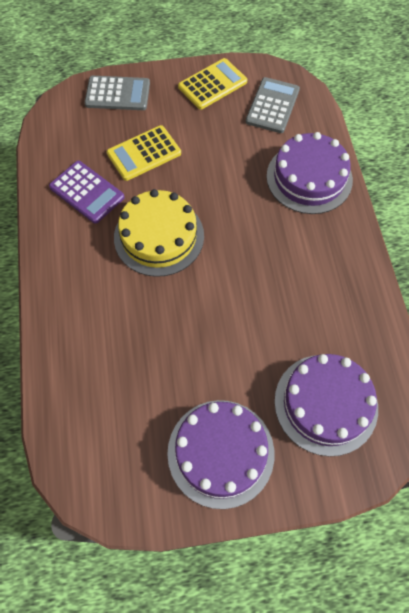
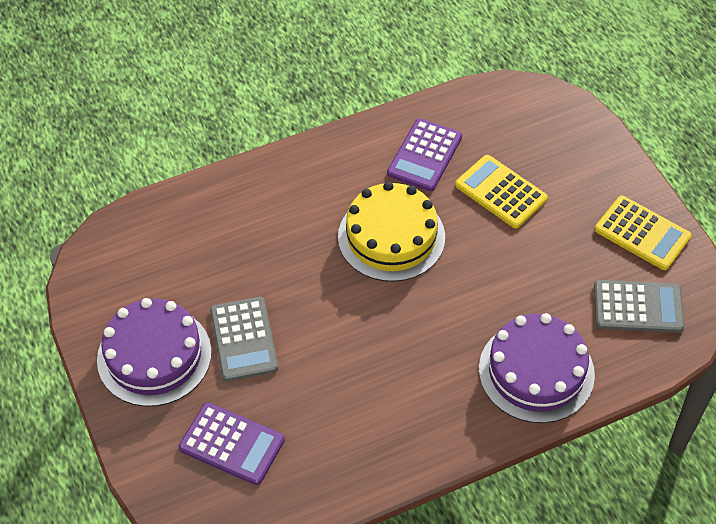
camera: 75 degrees right, 10 degrees down
(117, 94) = (579, 142): grey calculator -> grey calculator (243, 339)
(326, 404) = (232, 444): purple cake -> purple calculator

